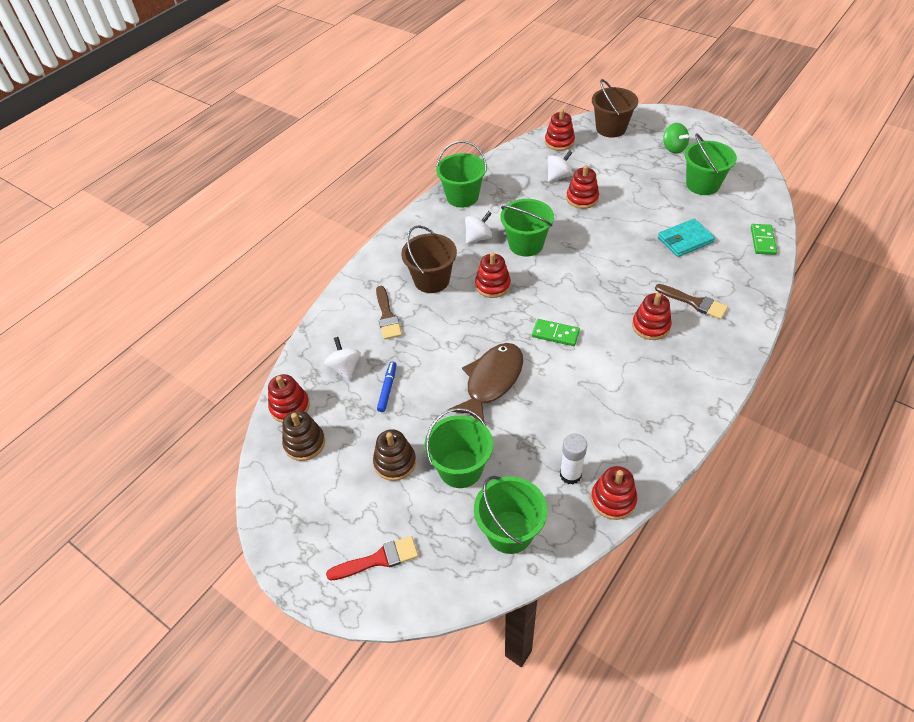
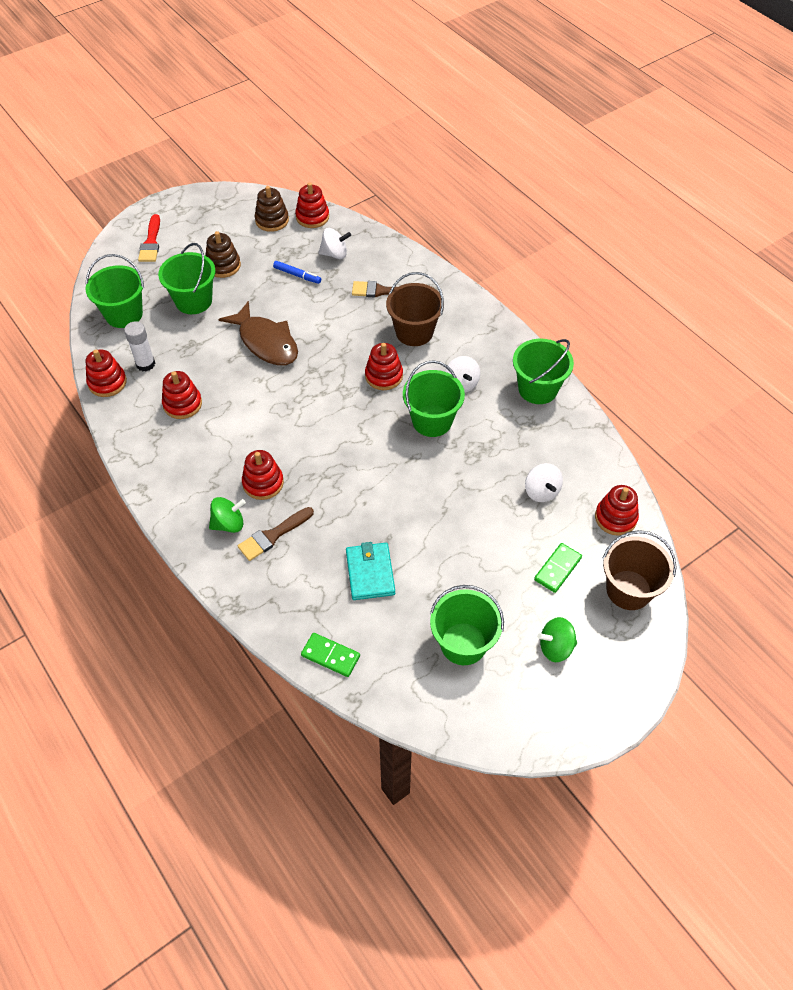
camera: 105 degrees right, 5 degrees up
(555, 334) = (294, 404): green domino -> green domino (557, 569)
(582, 198) = (489, 500): red stacking toy -> red stacking toy (182, 404)
(704, 333) = (228, 524): none -> green spinning top

